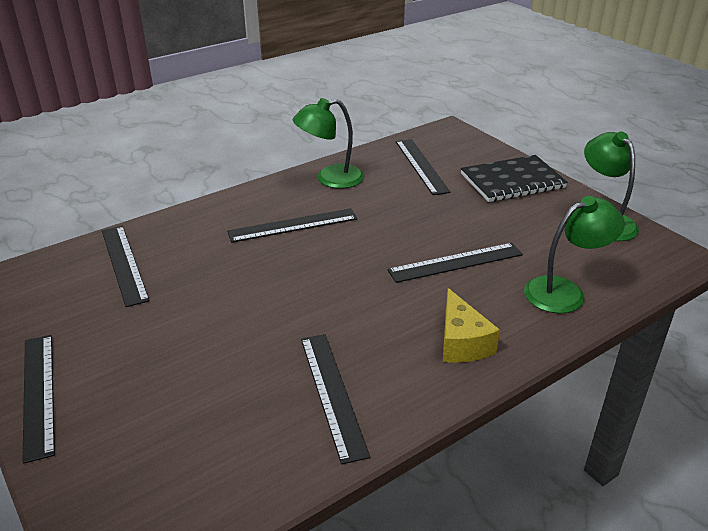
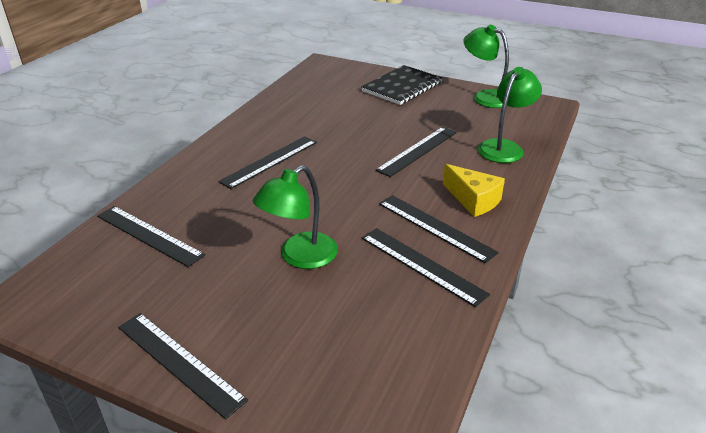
camera: 30 degrees left, 0 degrees up
(330, 179) = (265, 120): green lamp -> green lamp (300, 257)
(421, 166) = (327, 93): black ruler -> black ruler (435, 227)

